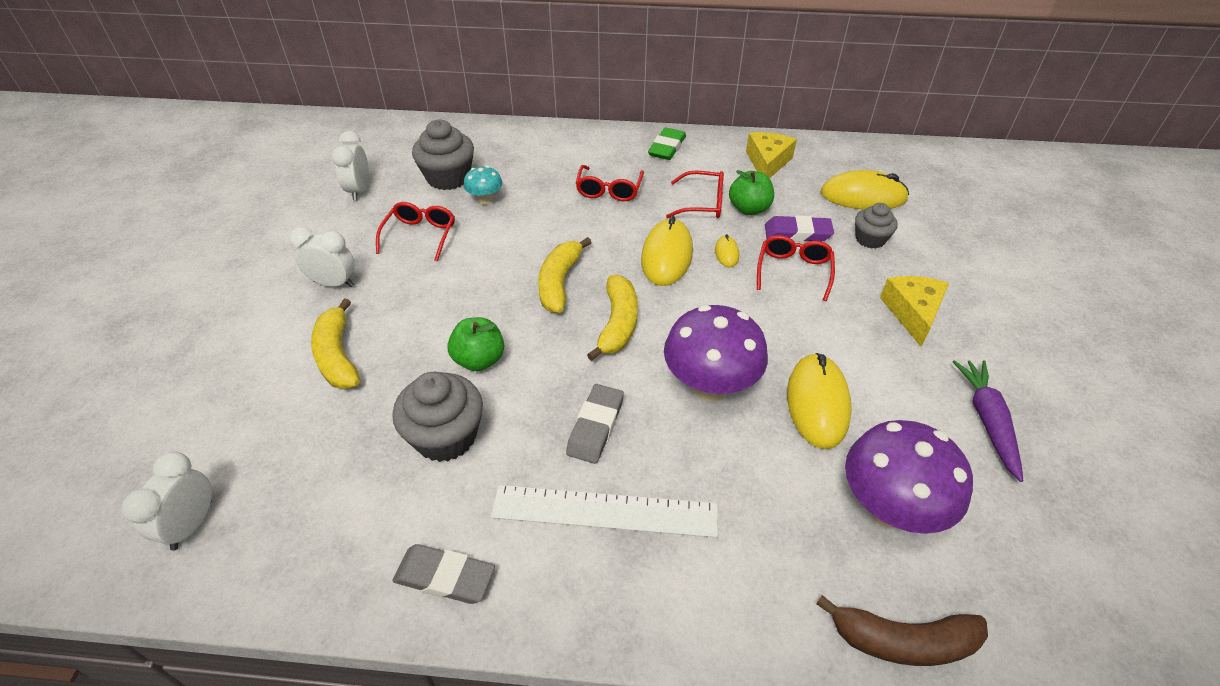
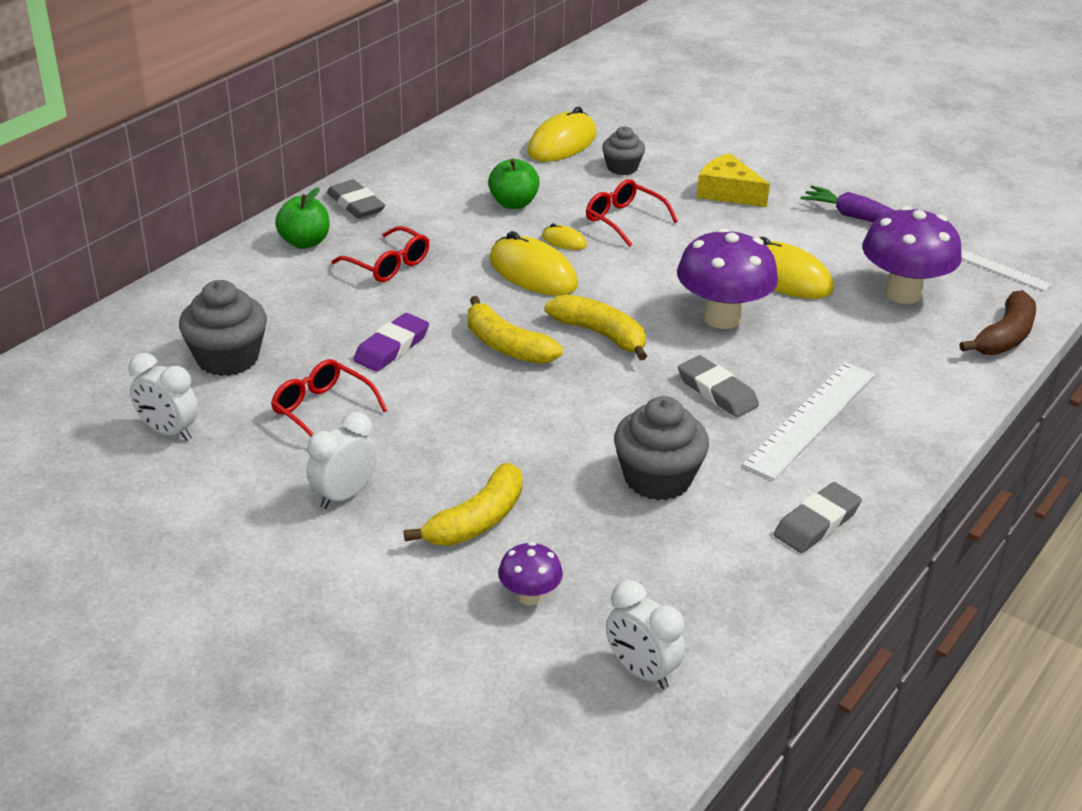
camera: 60 degrees left, 10 degrees down
(261, 420) = (529, 596): none -> purple mushroom
(338, 356) = (477, 520): yellow banana -> yellow banana turned 60 degrees counterclockwise
(479, 360) = (572, 429): green apple -> green apple (305, 242)
(485, 200) = (307, 346): turquoise mushroom -> none
(667, 147) = (355, 204): green eraser -> grey eraser
(703, 203) = (476, 222): red glasses -> none
(767, 162) = (453, 164): yellow cheese -> none
(797, 233) = (576, 196): purple eraser -> purple eraser (392, 347)
(1041, 592) = (1003, 270): none -> white ruler

